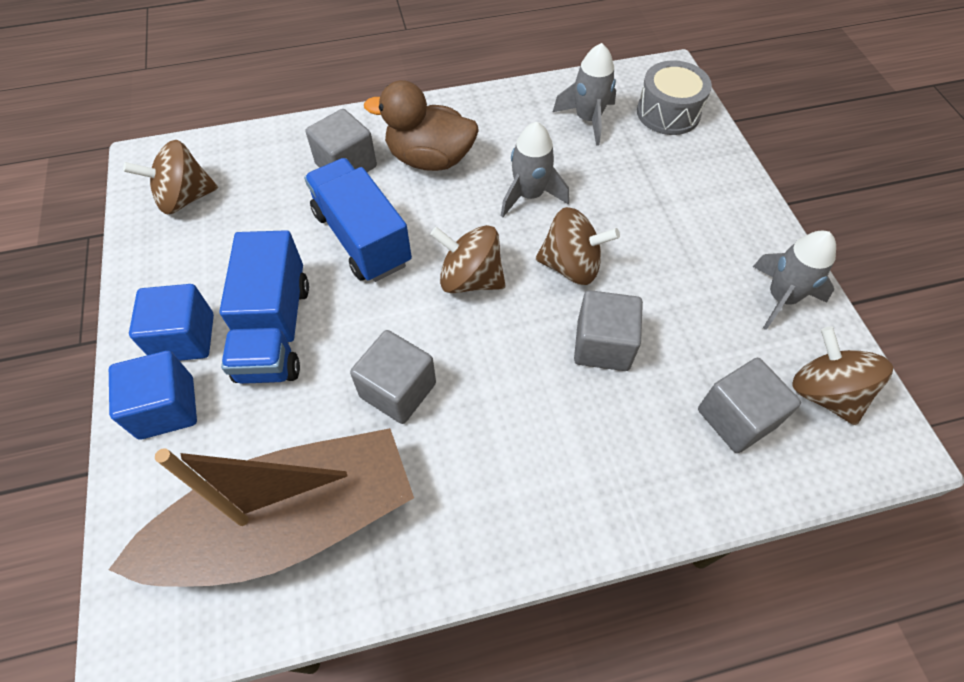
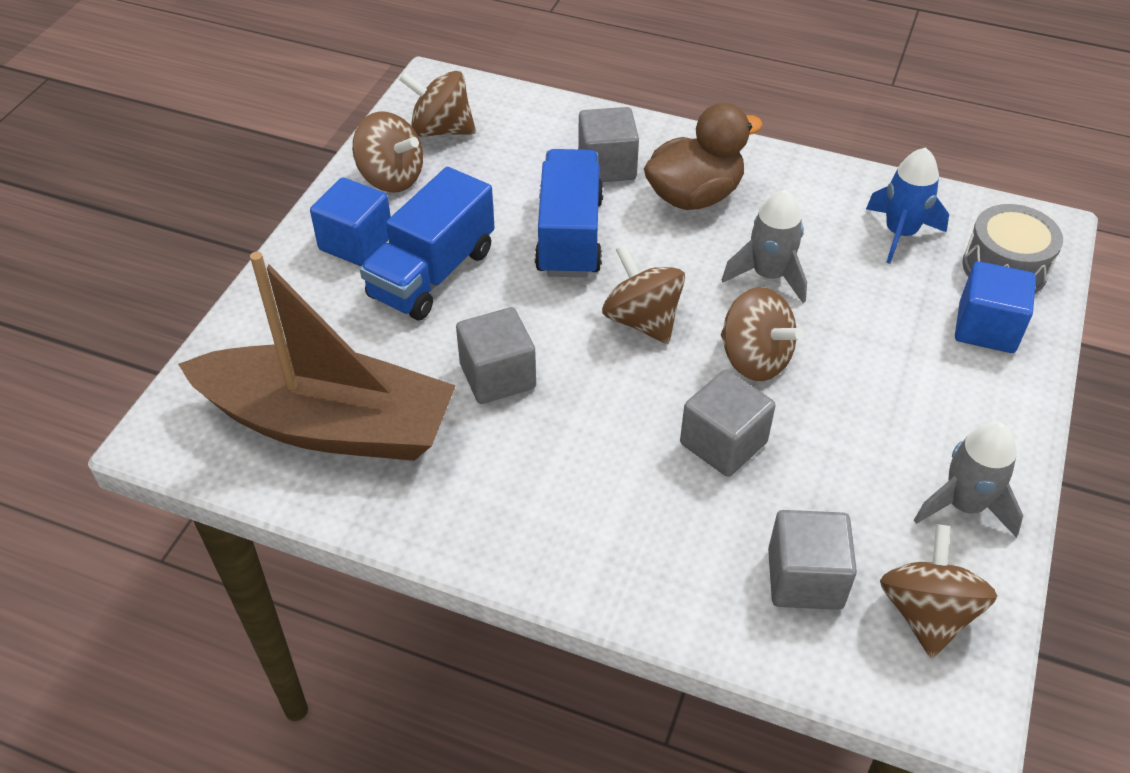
camera: 35 degrees right, 10 degrees down
(166, 408) = (302, 288): blue cube -> blue cube (986, 328)
(172, 262) = (391, 178): none -> brown spinning top
(430, 159) = (694, 196): brown duck -> brown duck turned 105 degrees clockwise
(588, 119) = (900, 233): grey rocket -> blue rocket

